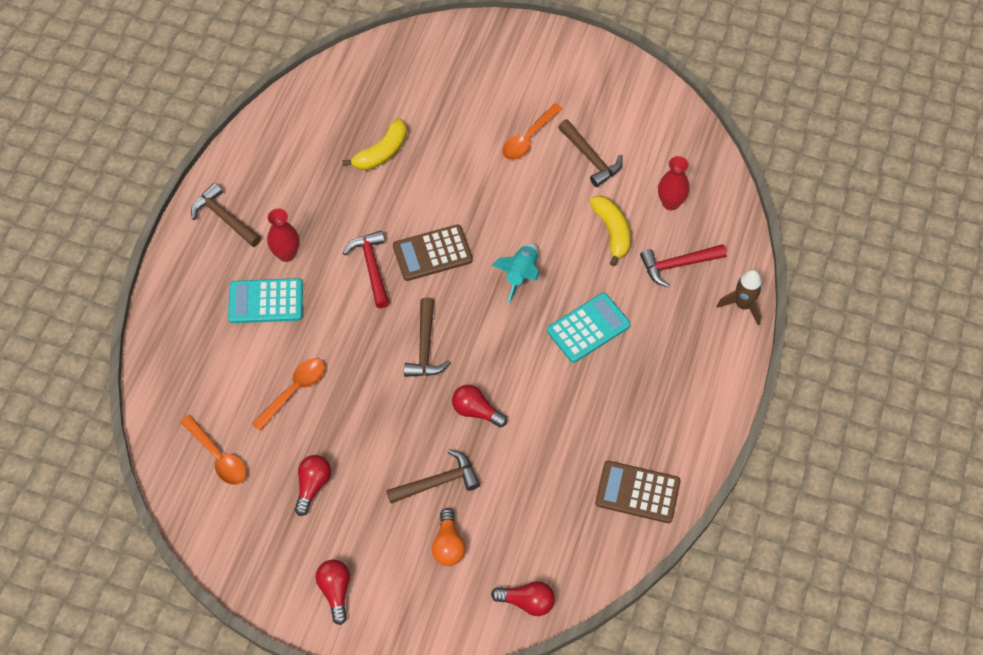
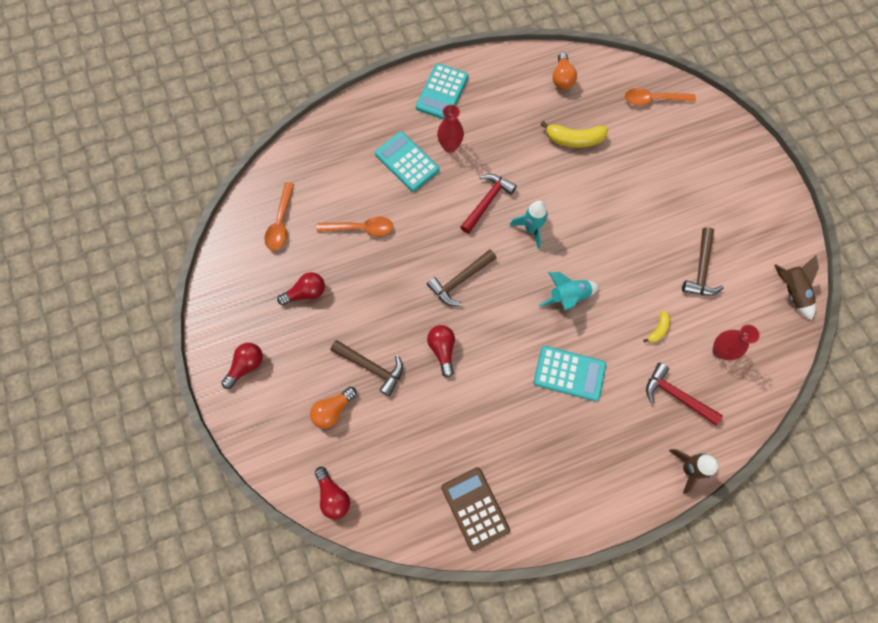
camera: 50 degrees right, 10 degrees up
(224, 218) = (442, 92): brown hammer -> turquoise calculator
(313, 113) = (562, 78): none -> orange light bulb
(432, 253) = (531, 229): brown calculator -> turquoise rocket
(528, 138) = (675, 217): orange spoon -> orange spoon (653, 99)
(612, 232) = (658, 329): yellow banana -> yellow banana, size x0.54
(669, 113) = (791, 292): none -> brown rocket

